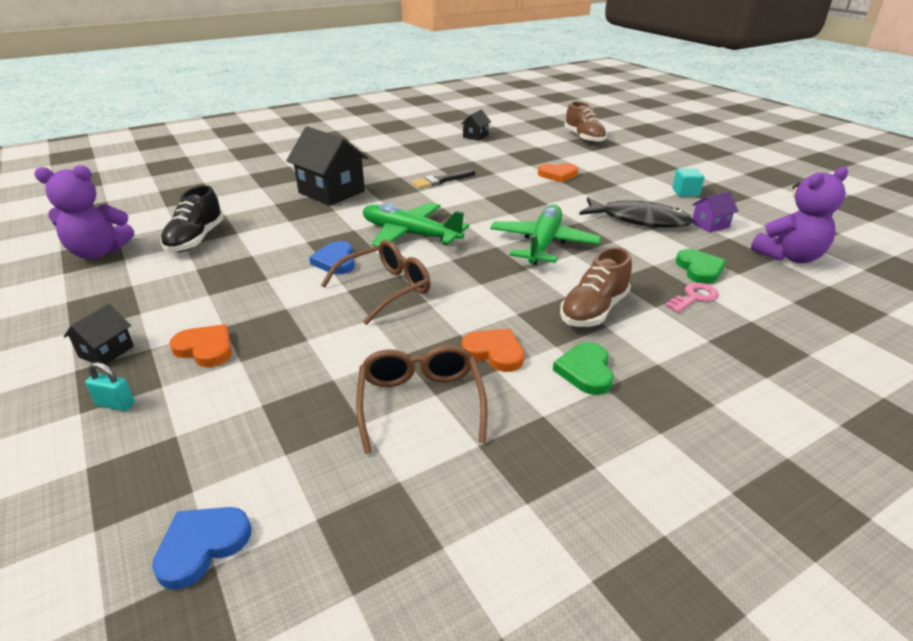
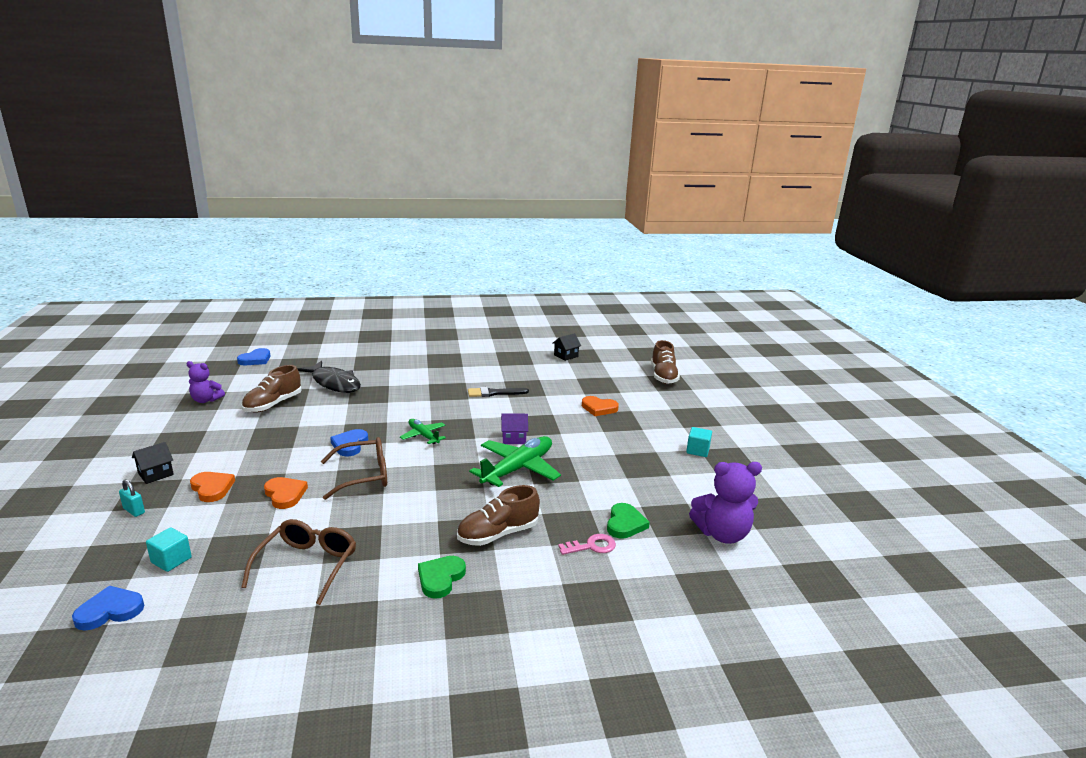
camera: 20 degrees right, 10 degrees down
(99, 252) = (206, 400): purple teddy bear -> purple teddy bear, size x0.63
(125, 198) = (255, 359): none -> blue heart
(196, 239) = (273, 404): black shoe -> brown shoe
(232, 450) = (171, 560): none -> turquoise cube
(331, 192) = (400, 385): black house -> none
(410, 234) = (423, 436): green plane -> green plane, size x0.55
(494, 352) = (391, 545): orange heart -> orange heart (285, 494)
(639, 220) = (623, 467): black fish -> black fish (334, 383)
(710, 225) = (683, 487): purple house -> purple house (514, 438)

